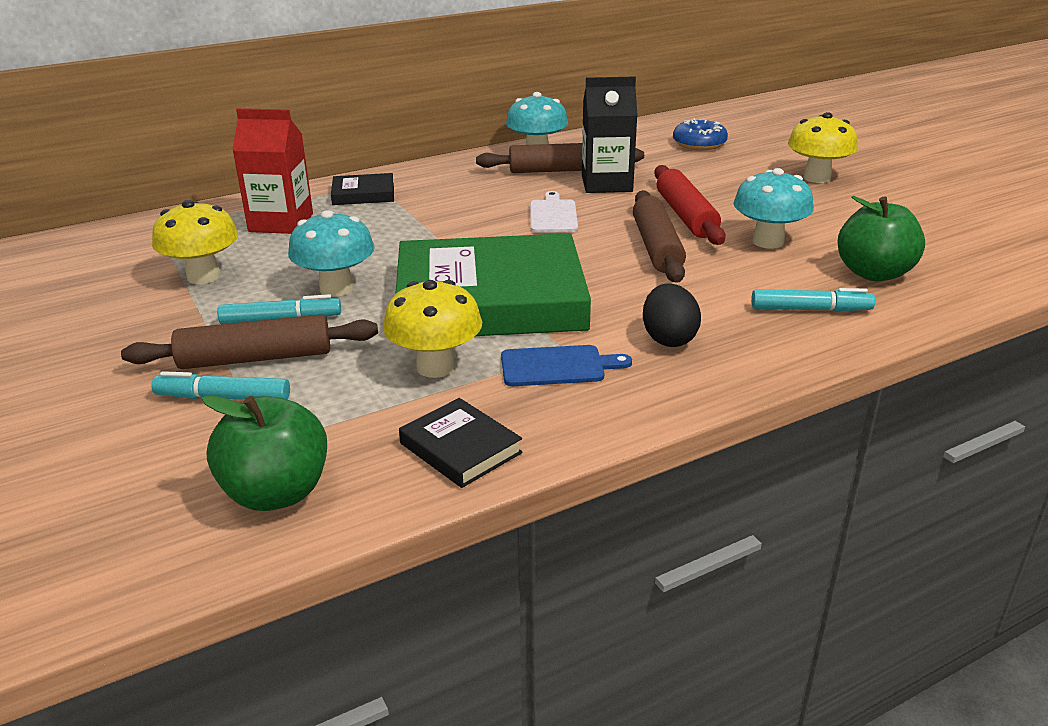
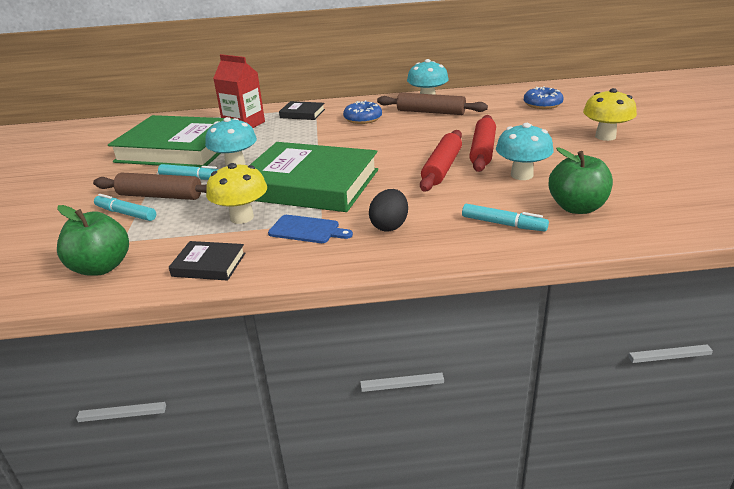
camera: 25 degrees right, 0 degrees up
(203, 276) = (179, 148): yellow mushroom -> green book
(460, 448) = (209, 265): black book -> black book turned 60 degrees counterclockwise
(469, 191) = (363, 119): none -> blue donut
(553, 215) = (398, 139): white cutting board -> none
(606, 184) = (452, 124): black carton -> none
(656, 247) = (442, 168): brown rolling pin -> red rolling pin

